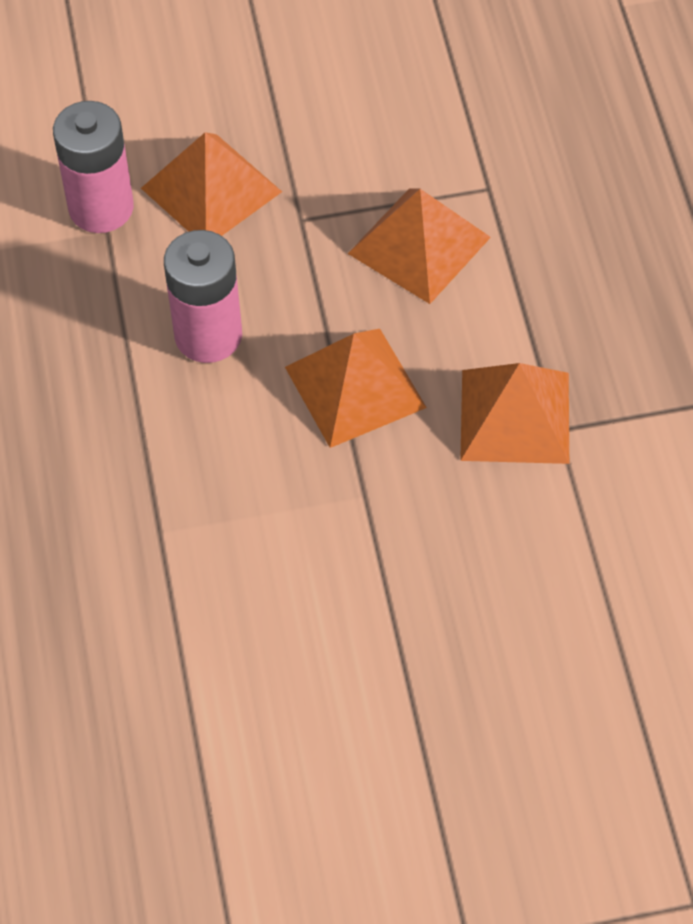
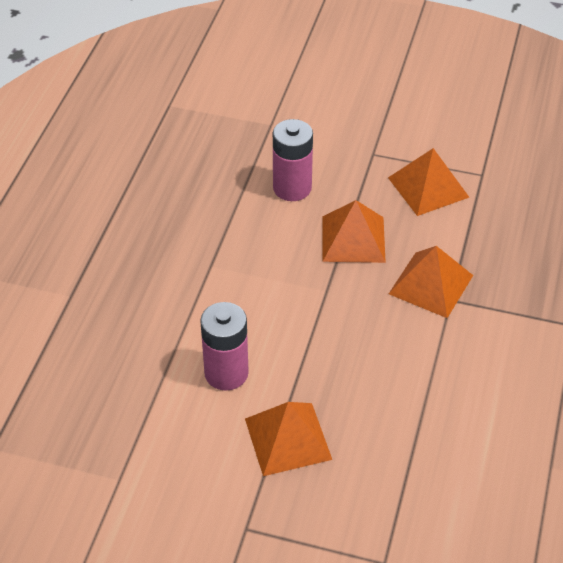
camera: 25 degrees right, 10 degrees down
(101, 208) = (274, 113): pink battery -> pink battery (226, 373)
(211, 190) = (335, 125): orange pyramid -> orange pyramid (287, 438)

